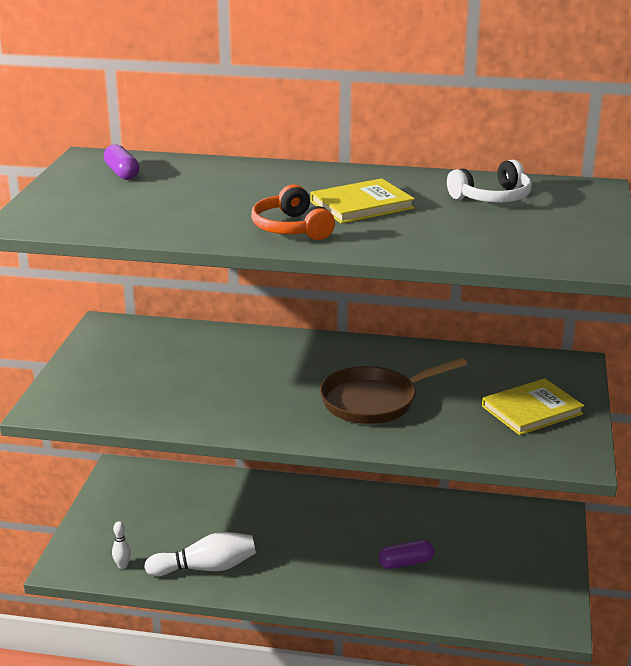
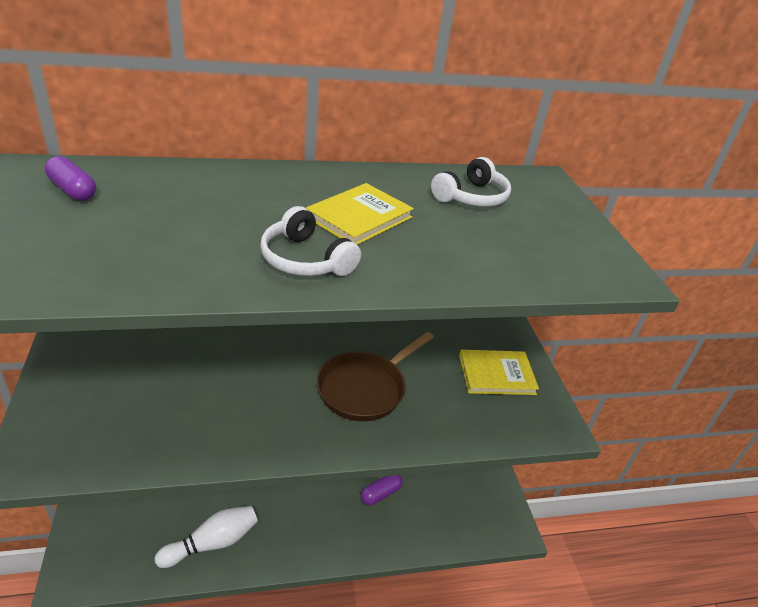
camera: 25 degrees left, 10 degrees up
(122, 566) = (130, 561): white bowling pin -> none
(291, 228) = (305, 259): orange headphones -> white headphones
(532, 410) = (496, 374): yellow book -> yellow book turned 45 degrees clockwise

